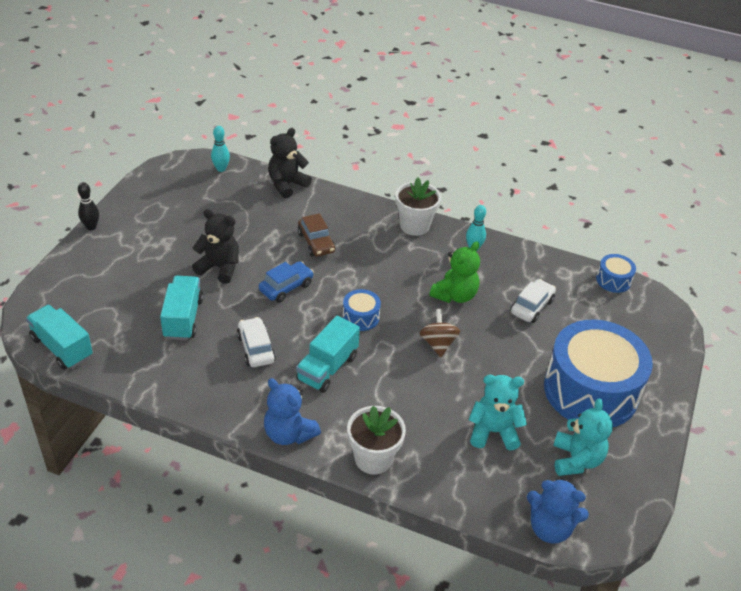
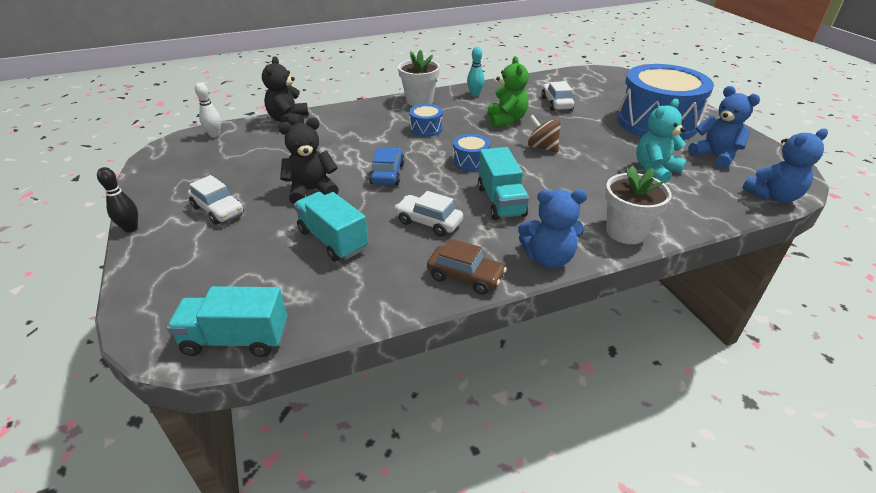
camera: 40 degrees left, 5 degrees down
(149, 245) = (218, 210): none -> white car
(221, 169) = (215, 135): turquoise bowling pin -> white bowling pin
(316, 242) = (366, 139): brown car -> brown car (465, 277)
(576, 460) = (715, 156): turquoise teddy bear -> blue teddy bear
(613, 280) = (571, 73): blue drum -> blue drum (426, 128)

